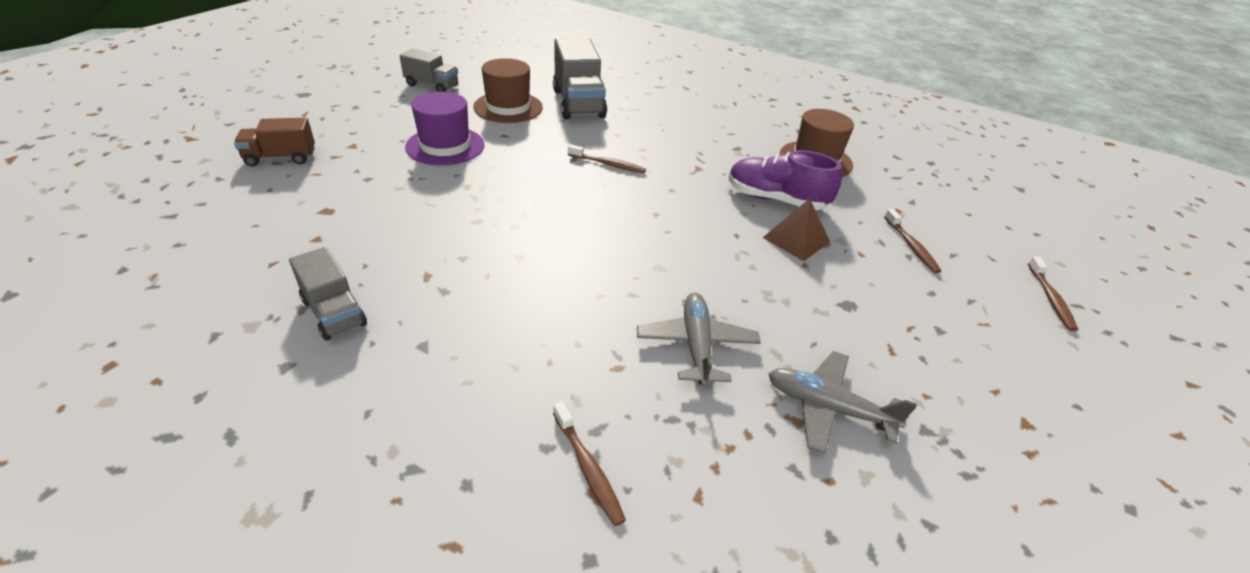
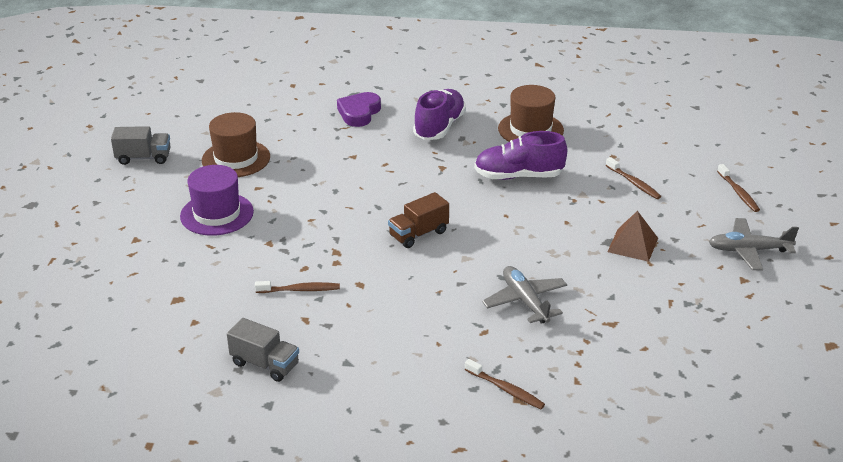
camera: 20 degrees left, 5 degrees down
(281, 158) = (87, 270): brown truck -> brown truck (418, 234)
(578, 104) = (295, 135): grey truck -> none
(607, 164) = (367, 187): brown toothbrush -> brown toothbrush (299, 290)
(651, 102) = (359, 113): none -> purple heart
(720, 133) = (439, 127): none -> purple shoe
(796, 239) = (550, 204): brown pyramid -> brown pyramid (632, 245)
(827, 408) = (625, 310): grey plane -> grey plane (749, 250)

